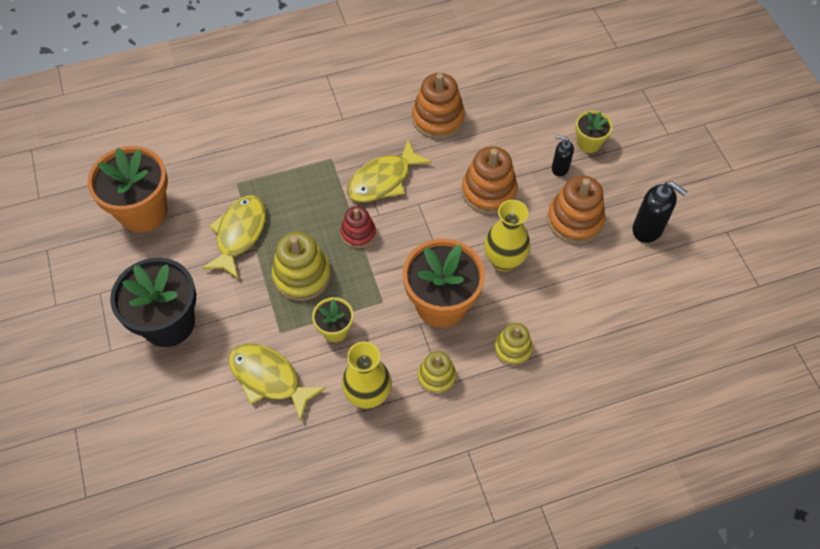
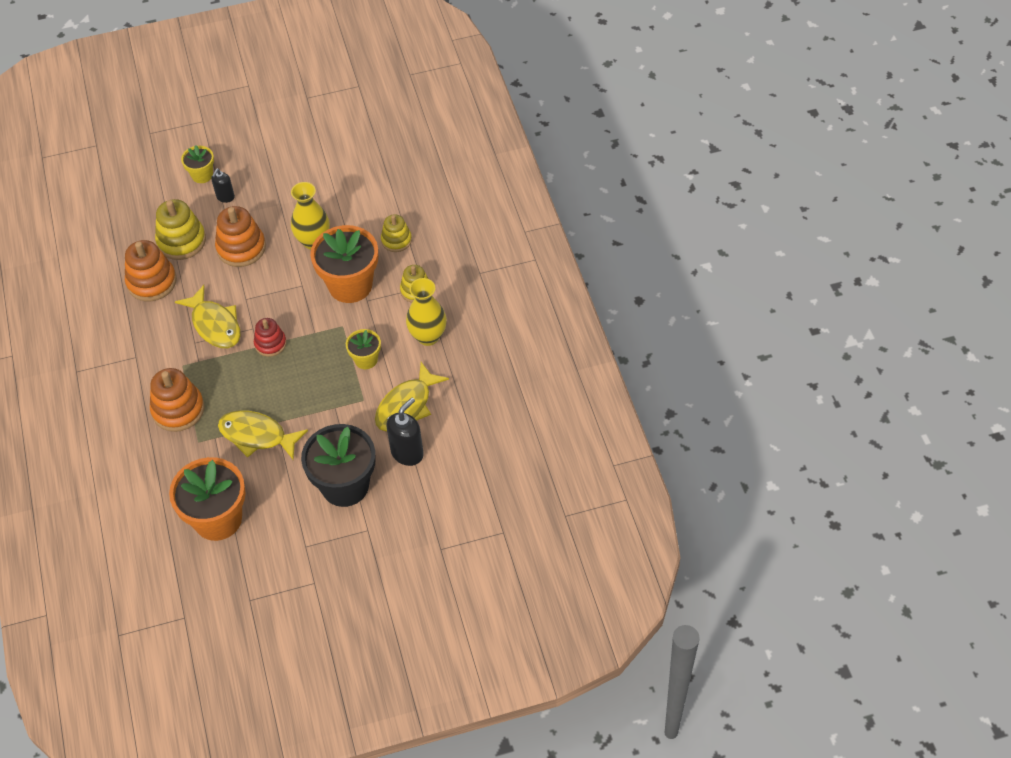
camera: 85 degrees left, 5 degrees down
(302, 276) = (309, 385): yellow stacking toy -> yellow stacking toy (181, 241)
(574, 220) = (281, 191): orange stacking toy -> orange stacking toy (178, 409)
(647, 229) = (297, 145): black soap dispenser -> black soap dispenser (407, 453)

